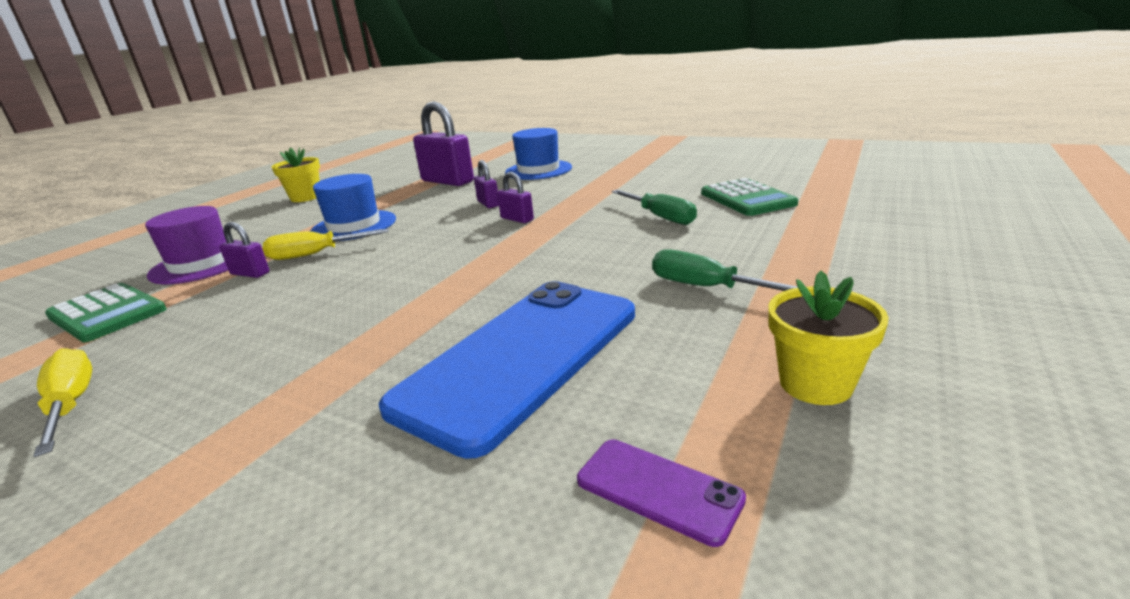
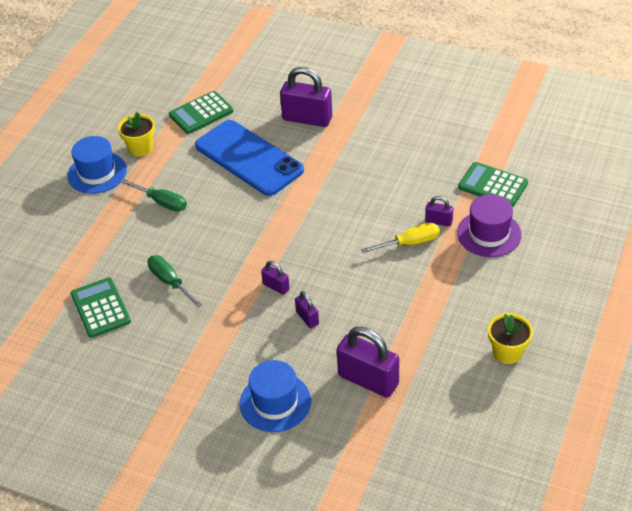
camera: 175 degrees right, 20 degrees up
(71, 405) = (430, 132): yellow screwdriver -> none
(326, 453) = (307, 119): none -> purple padlock
(354, 226) = (409, 285): blue hat -> blue hat (97, 173)
(521, 357) = (249, 158): blue phone -> blue phone turned 75 degrees counterclockwise
(658, 489) = (201, 113): purple phone -> green calculator

